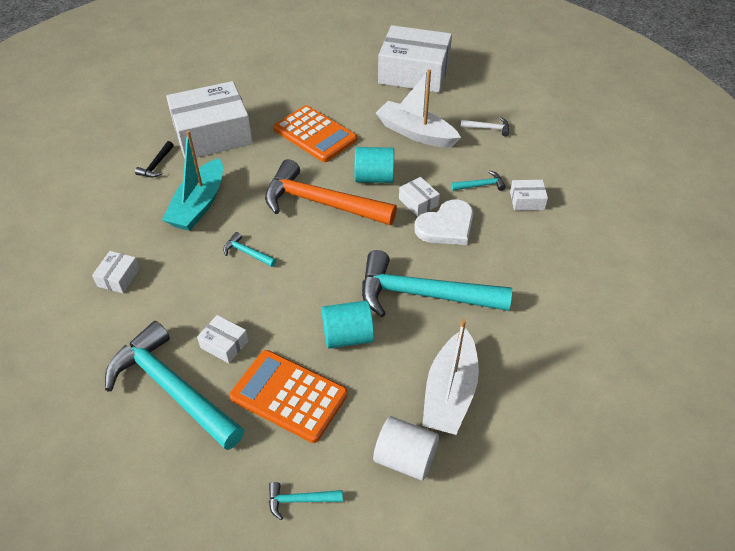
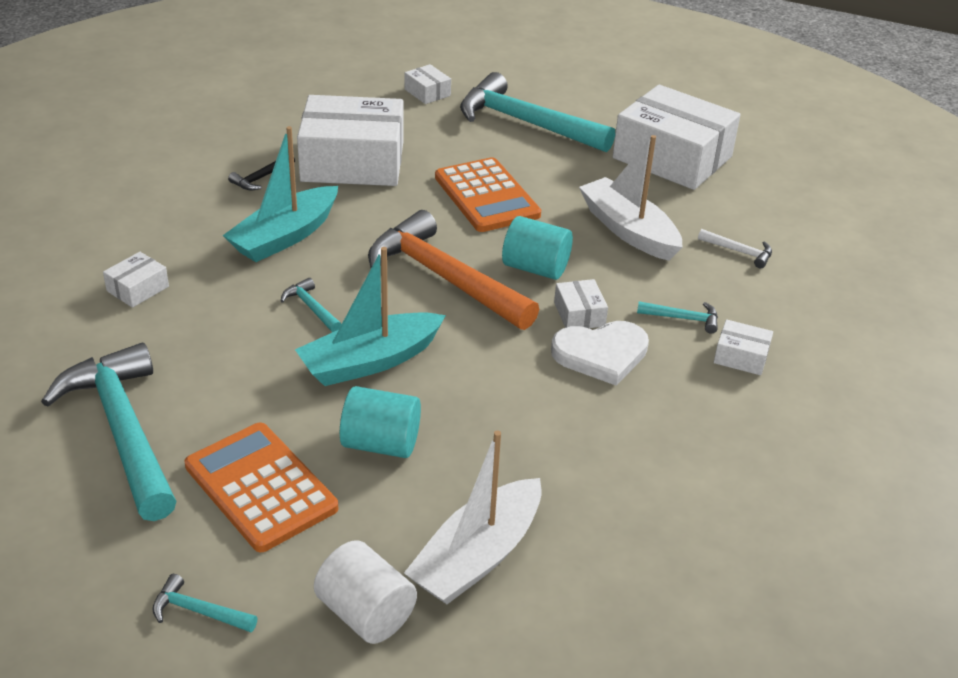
camera: 20 degrees right, 10 degrees down
(224, 344) = (217, 402): white box -> white box (427, 92)
(308, 279) = (370, 361): none -> turquoise boat
(423, 294) = (515, 426): turquoise hammer -> turquoise hammer (526, 123)

